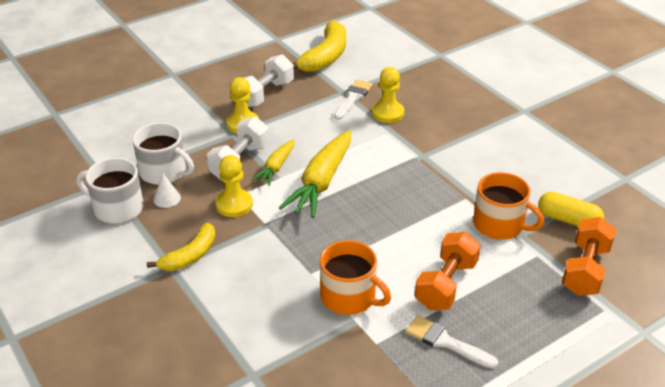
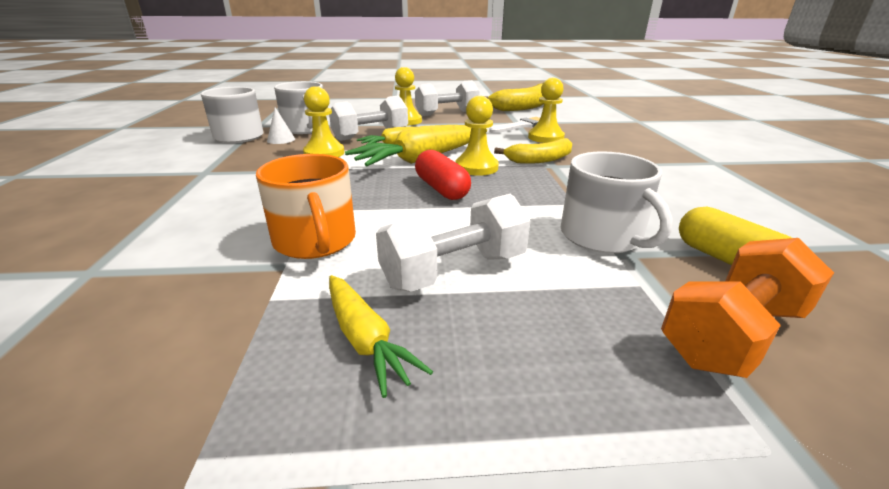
camera: 30 degrees right, 10 degrees down
(190, 255) = (232, 170): yellow banana -> yellow banana (540, 160)
(372, 179) = (476, 167): none -> yellow pawn
(372, 215) = (441, 189): none -> red capsule
(445, 342) = (365, 339): white brush -> yellow carrot
(446, 285) = (454, 270): orange dumbbell -> white dumbbell
(499, 225) = (602, 236): orange mug -> white mug

